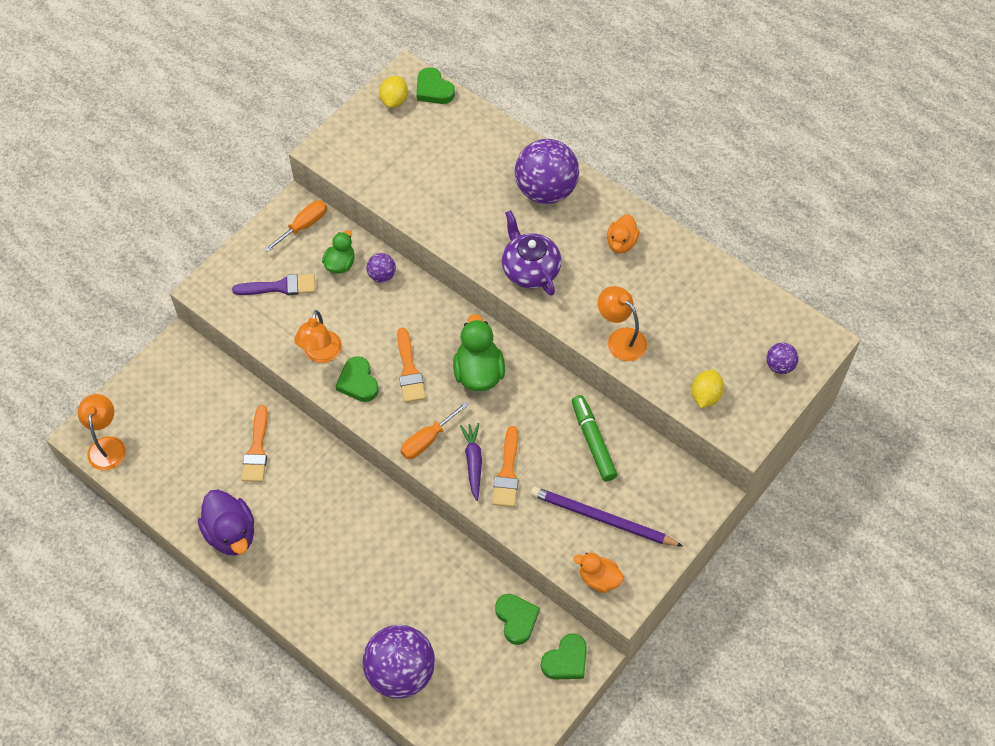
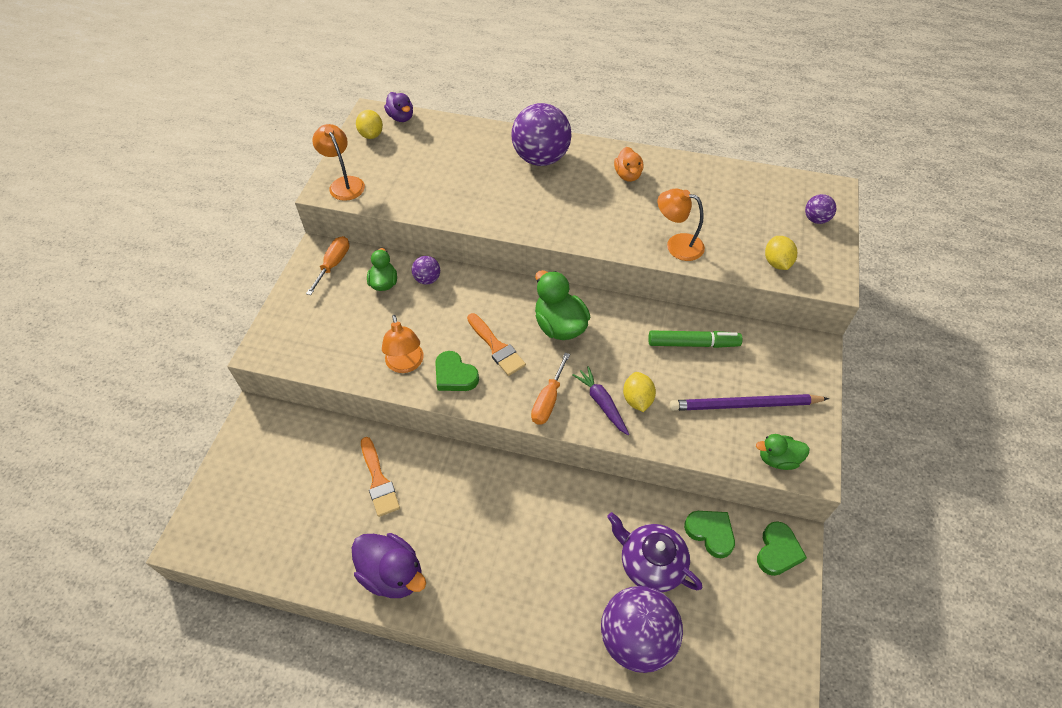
camera: 25 degrees left, 5 degrees down
(107, 445) = (219, 541): orange lamp -> orange lamp (344, 183)
(280, 287) = (336, 321): purple brush -> none
(433, 90) = (401, 117): green heart -> purple duck
(507, 472) = (637, 399): orange brush -> yellow lemon
(530, 270) = (566, 219): purple teapot -> purple teapot (650, 563)
(593, 441) = (693, 343): green marker -> green marker turned 135 degrees clockwise
(599, 579) = (778, 459): orange duck -> green duck

